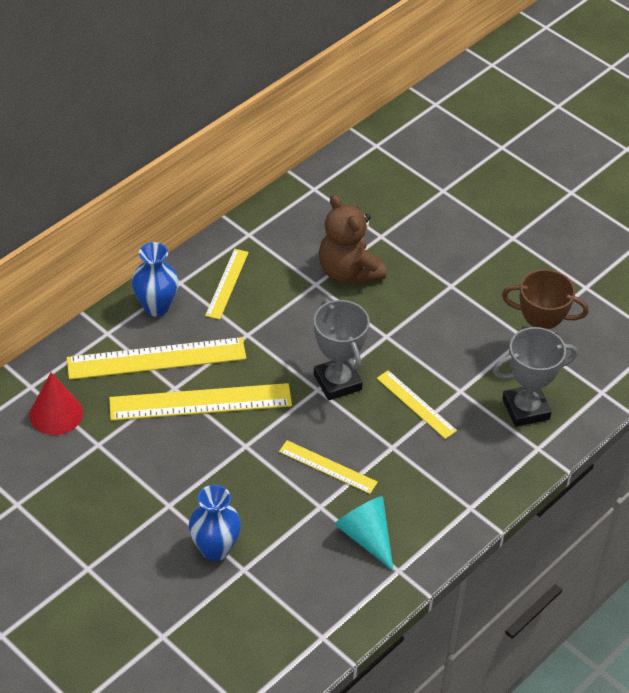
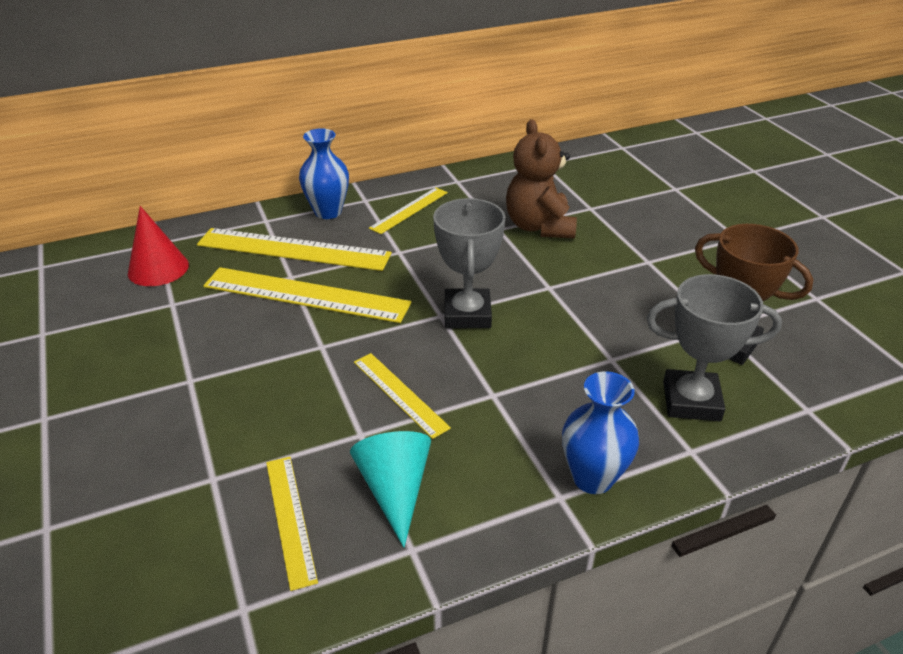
camera: 25 degrees right, 10 degrees down
(215, 549) = (199, 443): blue vase -> blue vase (592, 478)
(416, 404) = (548, 359): yellow ruler -> yellow ruler (290, 519)

